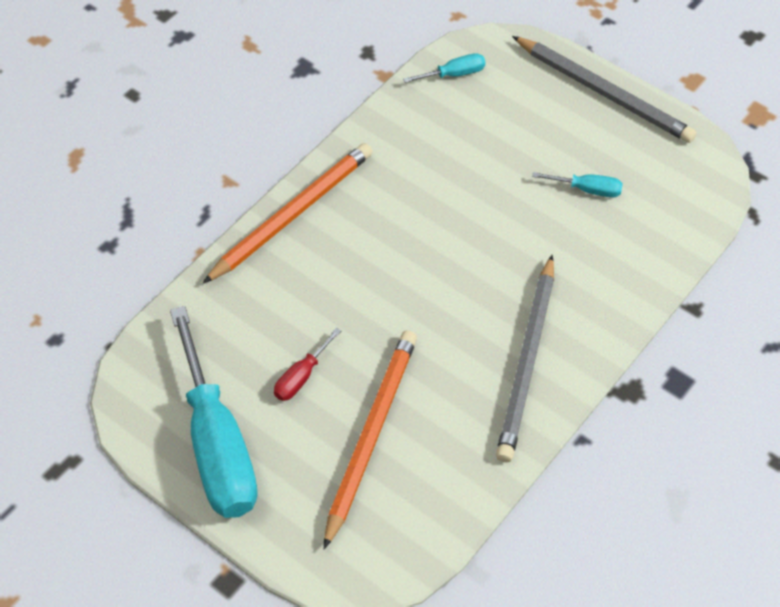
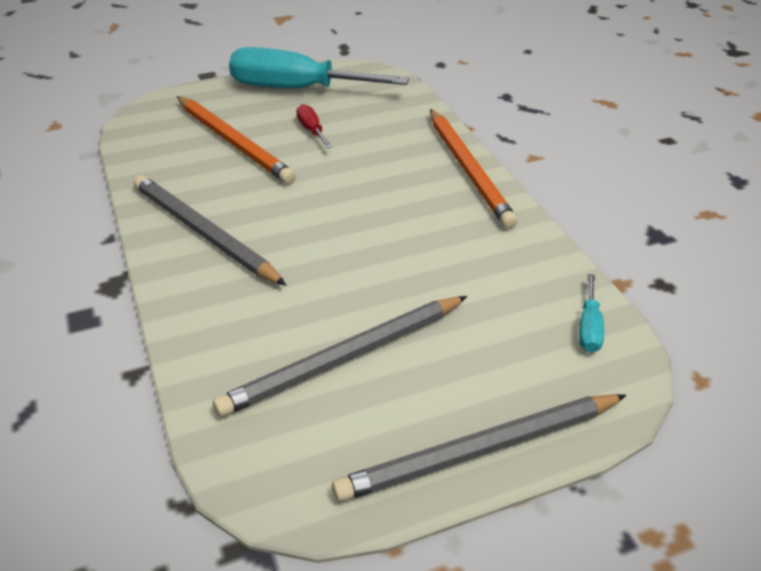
camera: 120 degrees right, 15 degrees down
(587, 190) = (345, 358): turquoise screwdriver -> grey pencil

